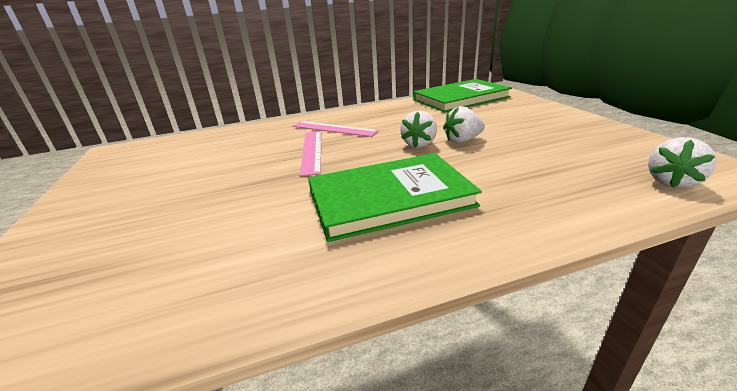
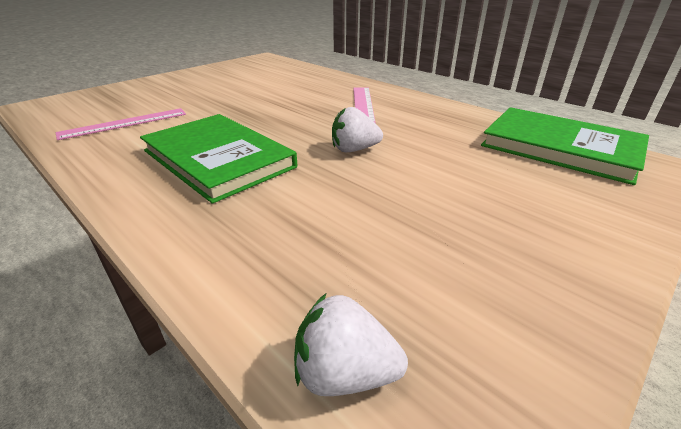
camera: 60 degrees right, 5 degrees up
(312, 151) = (301, 109): pink ruler -> pink ruler (124, 123)
(462, 140) = (386, 172): white strawberry -> none

